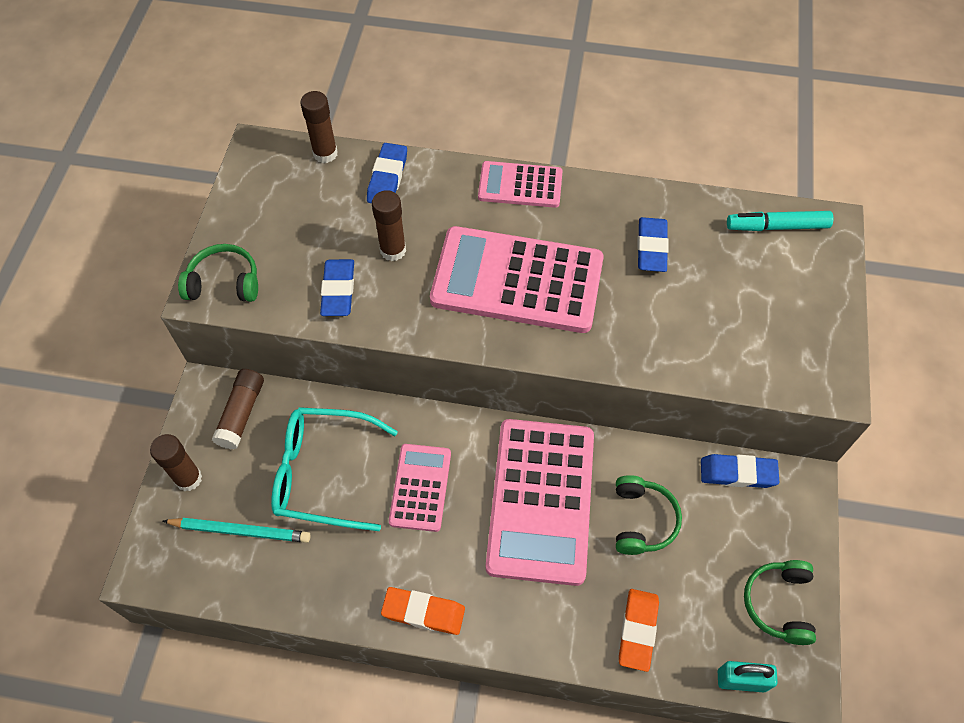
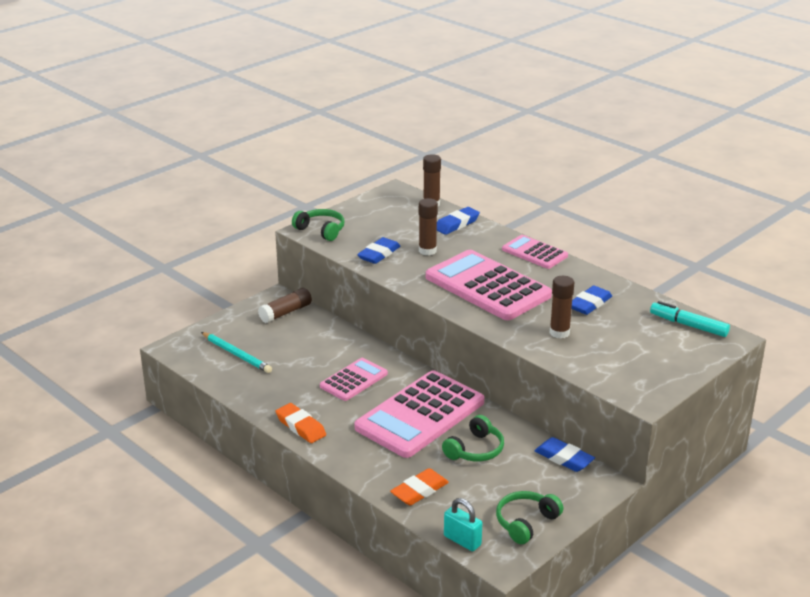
camera: 35 degrees right, 30 degrees down
(188, 478) = (231, 325): brown glue stick -> brown glue stick (559, 333)
(323, 473) = (305, 352): turquoise glasses -> none

